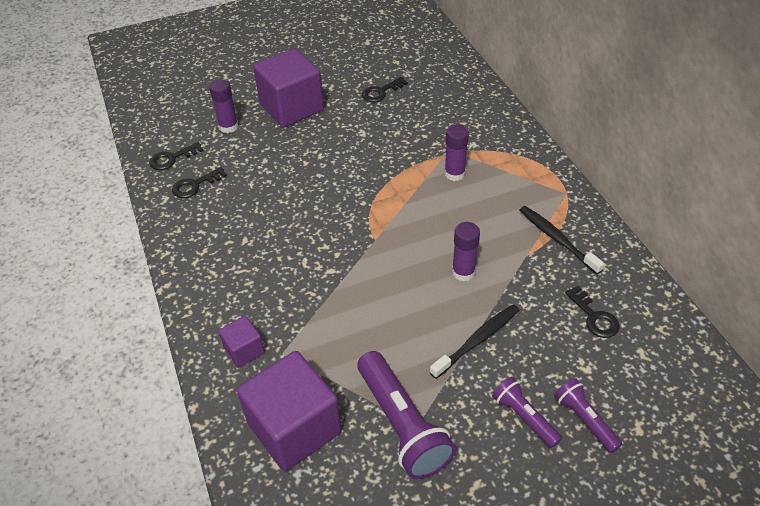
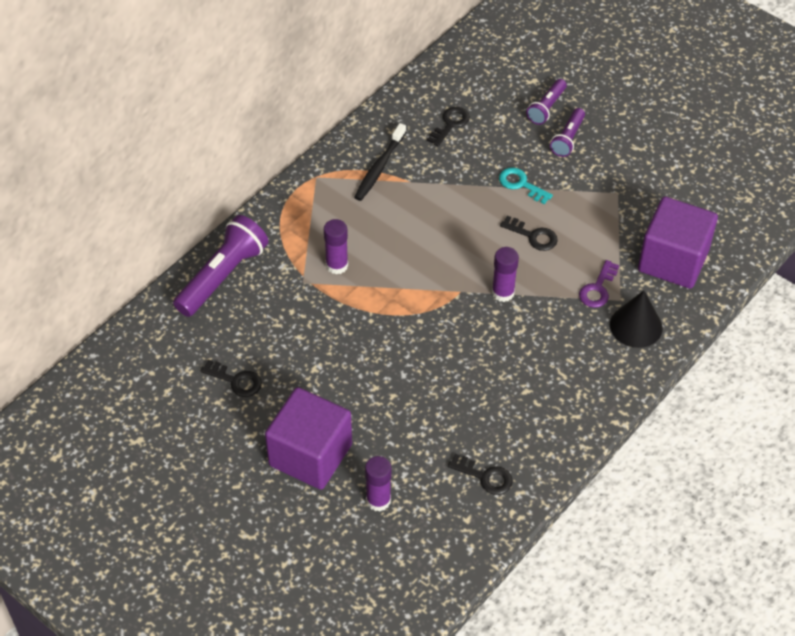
camera: 120 degrees left, 5 degrees up
(172, 158) = (461, 525): black key -> black key (533, 236)
(244, 350) = (636, 326): purple cube -> black cone
(307, 341) = (598, 289): none -> purple key
(402, 425) = (623, 201): purple flashlight -> purple flashlight (223, 276)
(463, 272) = (457, 216): purple glue stick -> purple glue stick (503, 293)
(477, 340) = (521, 184): black toothbrush -> turquoise key

